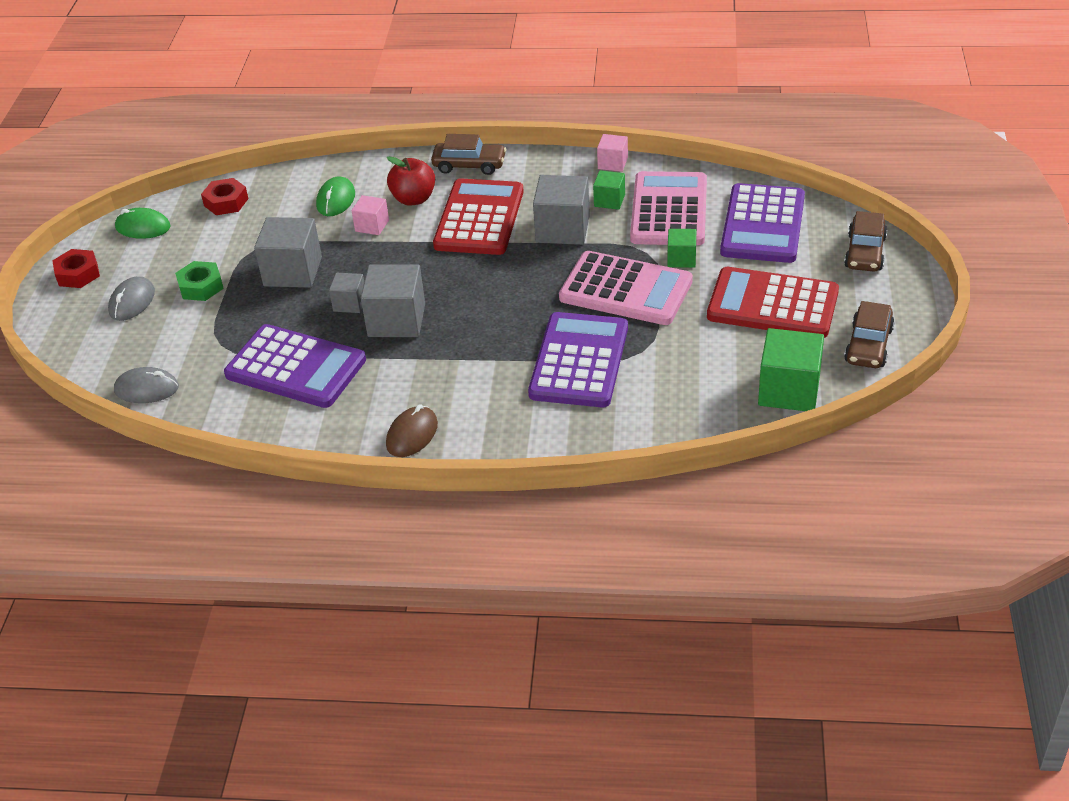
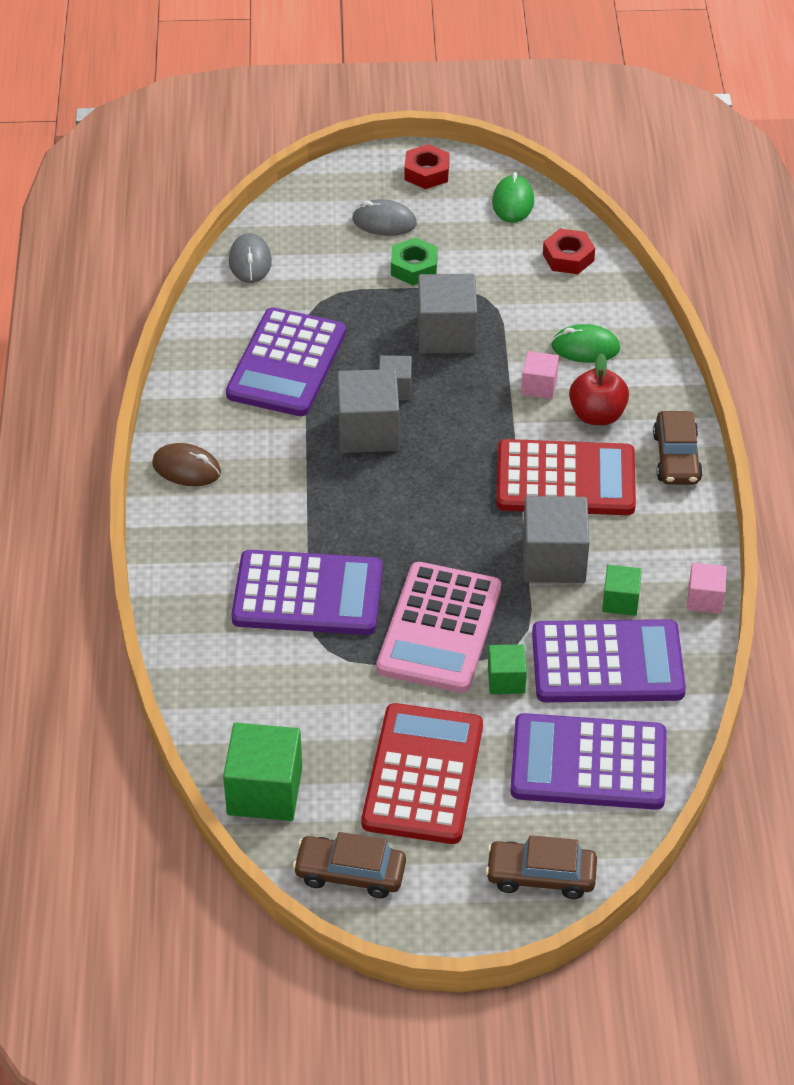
camera: 80 degrees right, 5 degrees up
(669, 210) = (607, 663): pink calculator -> purple calculator

